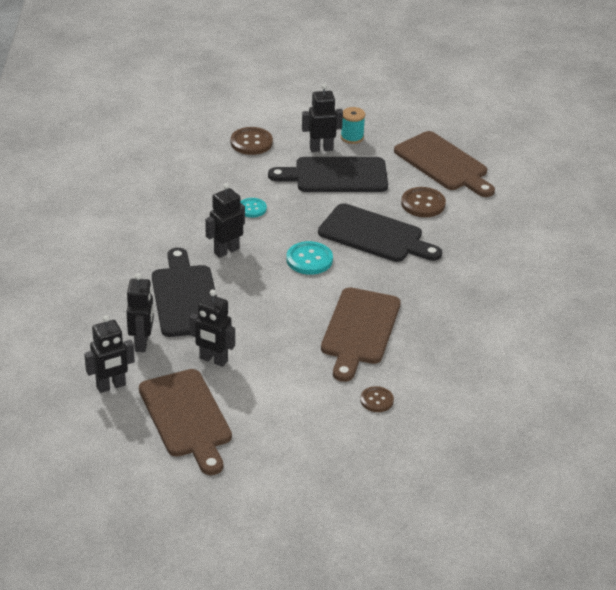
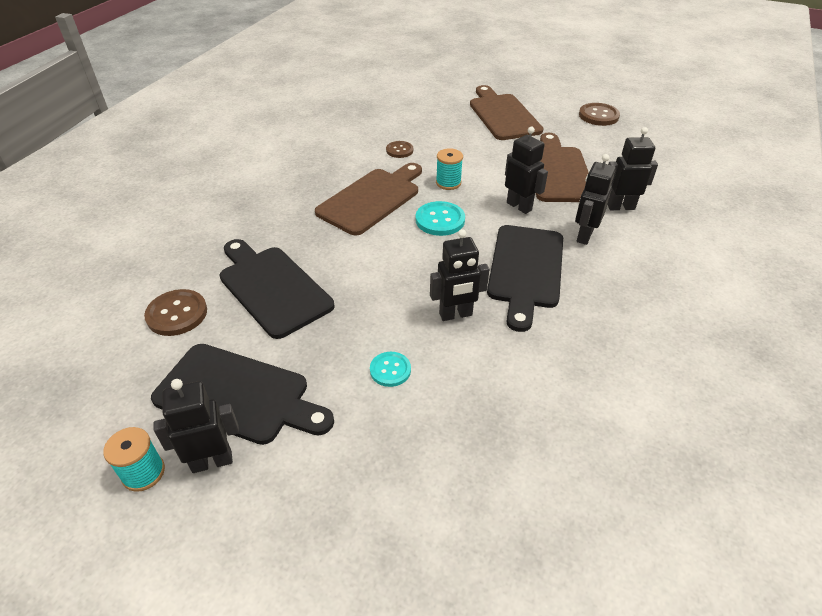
camera: 155 degrees left, 5 degrees up
(251, 142) = (310, 519): brown button -> brown button (598, 116)
(297, 369) = (448, 183): none -> turquoise spool
(309, 259) = (367, 278): turquoise button -> turquoise button (440, 220)
(321, 149) = (212, 461): black robot -> black robot turned 150 degrees clockwise
(443, 164) = (81, 370): brown cutting board -> brown cutting board (503, 115)

